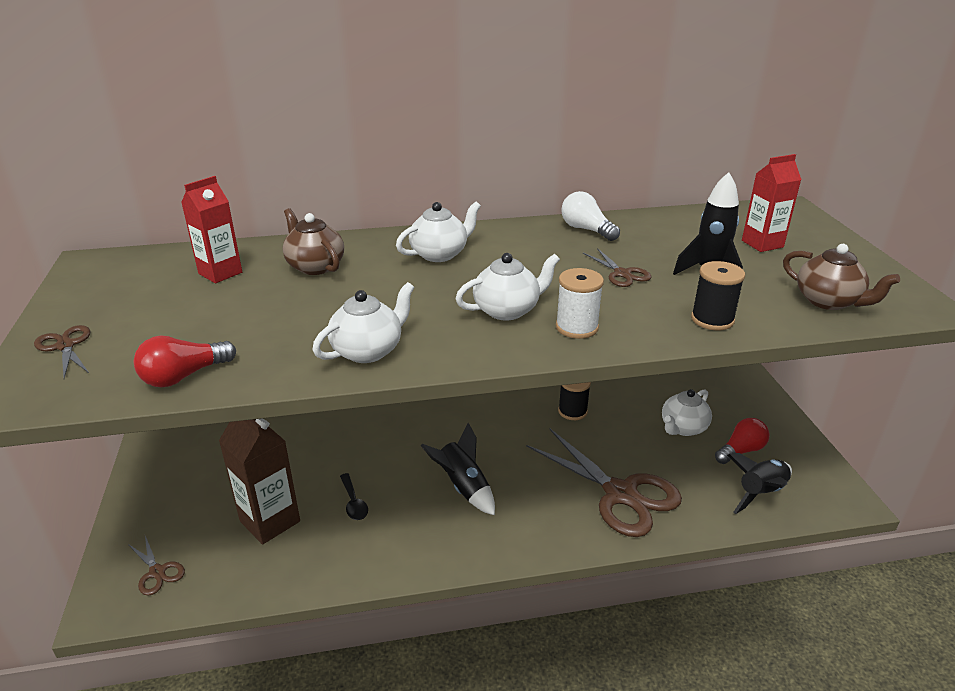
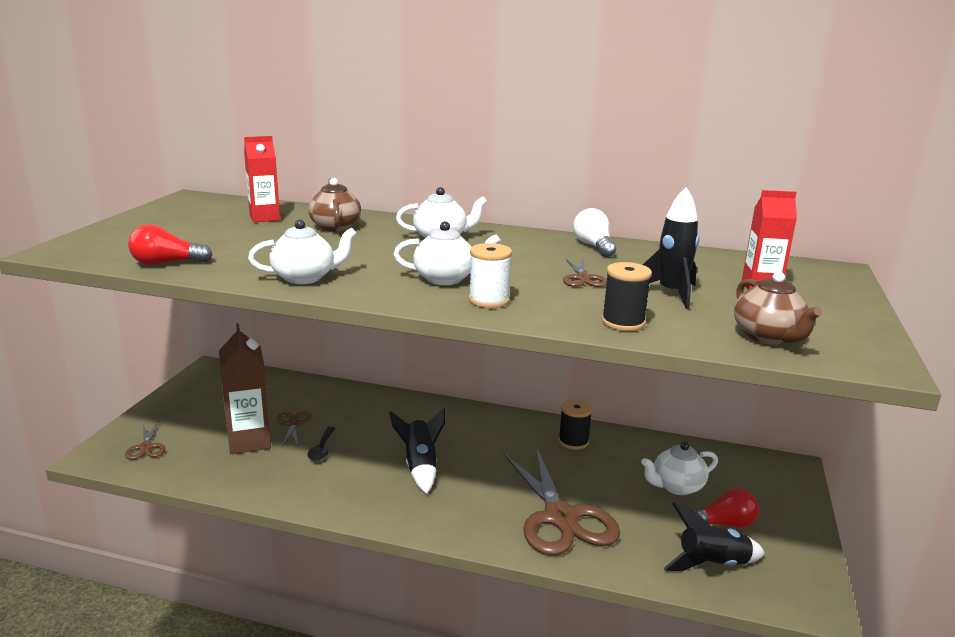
camera: 25 degrees right, 10 degrees down
(65, 346) = (119, 234): brown scissors -> brown scissors (293, 423)

